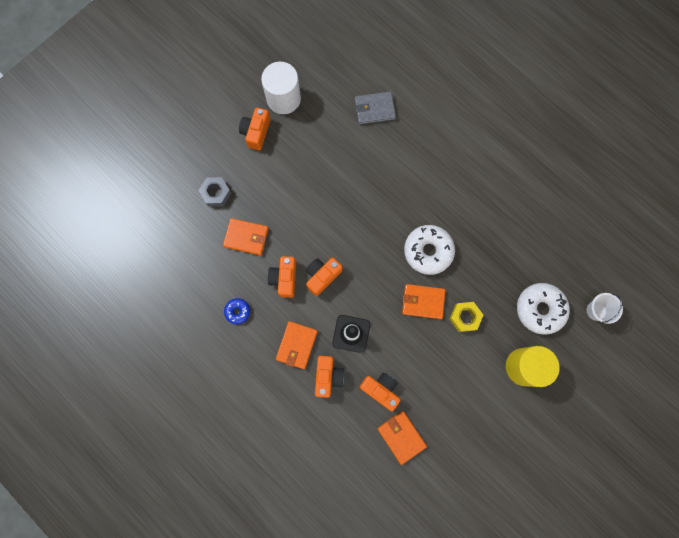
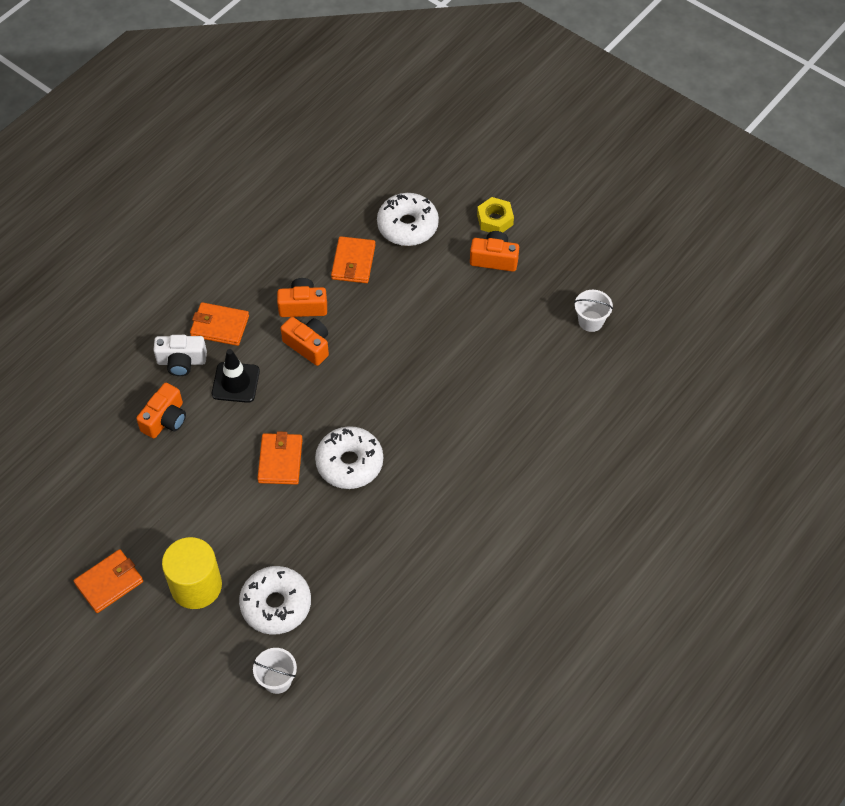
camera: 85 degrees right, 20 degrees down
(216, 193) = (407, 226): grey nut -> white donut
(238, 311) = (259, 262): blue donut -> none
(283, 99) = (546, 284): white cylinder -> none
(320, 73) = (590, 321): none -> white bucket
(328, 376) = (181, 361): orange camera -> white camera
(374, 109) = (547, 388): grey wallet -> none
(401, 436) = (107, 445): orange wallet -> orange wallet (109, 582)
(465, 317) = (261, 511): yellow nut -> yellow nut (495, 220)

